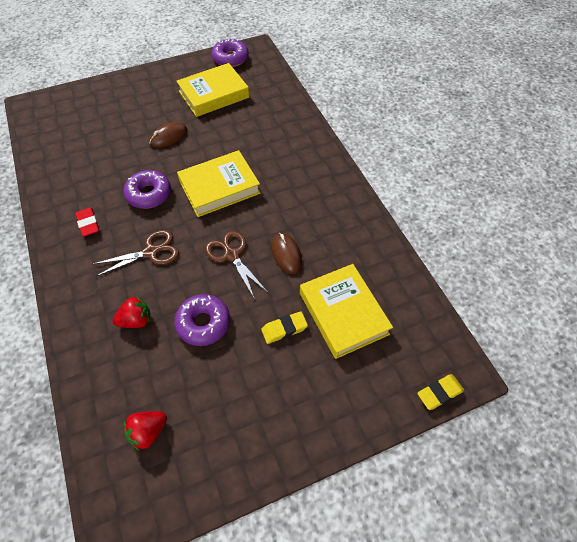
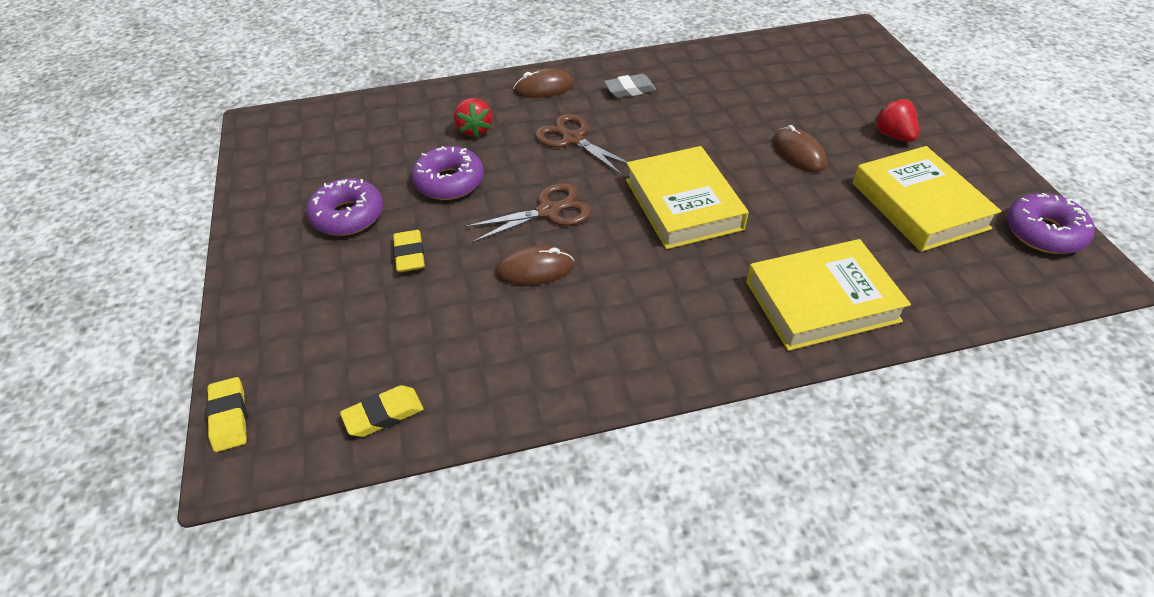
camera: 100 degrees right, 10 degrees down
(78, 281) = (544, 88): none -> brown mouse
(88, 224) = (630, 90): red eraser -> grey eraser
(148, 431) = (337, 141): red strawberry -> red strawberry (893, 135)
(149, 194) = (676, 136): purple donut -> purple donut (348, 216)
(151, 252) = (573, 139): brown scissors -> brown scissors turned 150 degrees clockwise
(343, 313) = (408, 322): yellow book -> yellow book (821, 301)
(410, 307) = (383, 415): none -> yellow eraser

